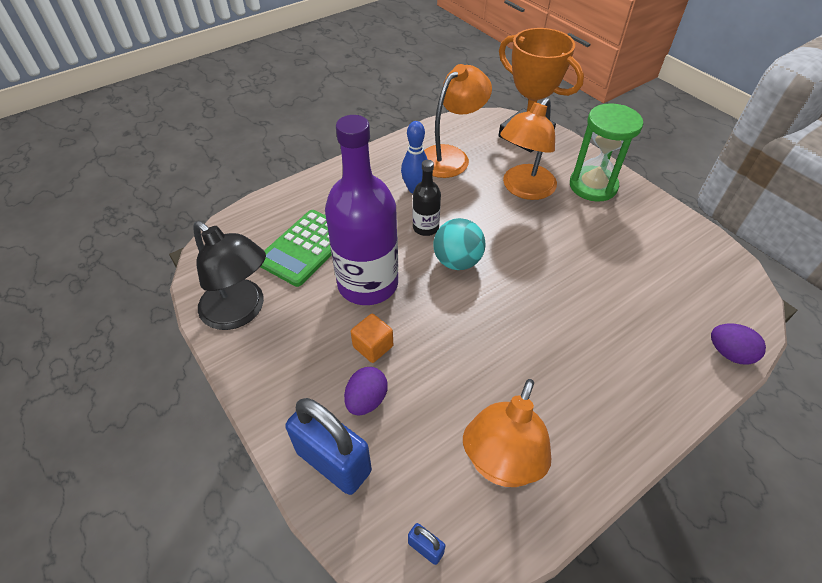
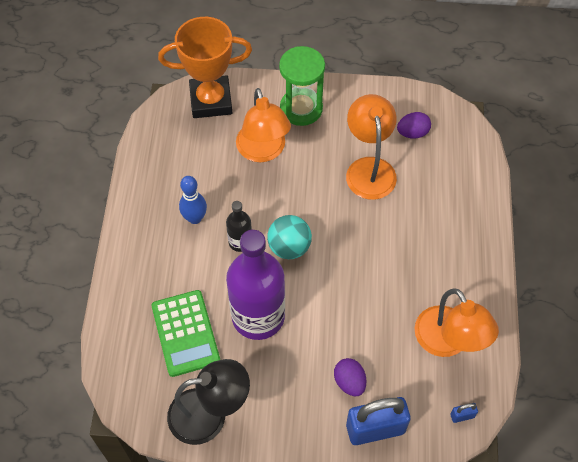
camera: 50 degrees left, 10 degrees up
(373, 346) = (313, 350): orange cube -> none
(450, 156) = (183, 167): orange lamp -> orange lamp (369, 168)
(729, 353) = (481, 167): purple egg -> purple egg (412, 133)

